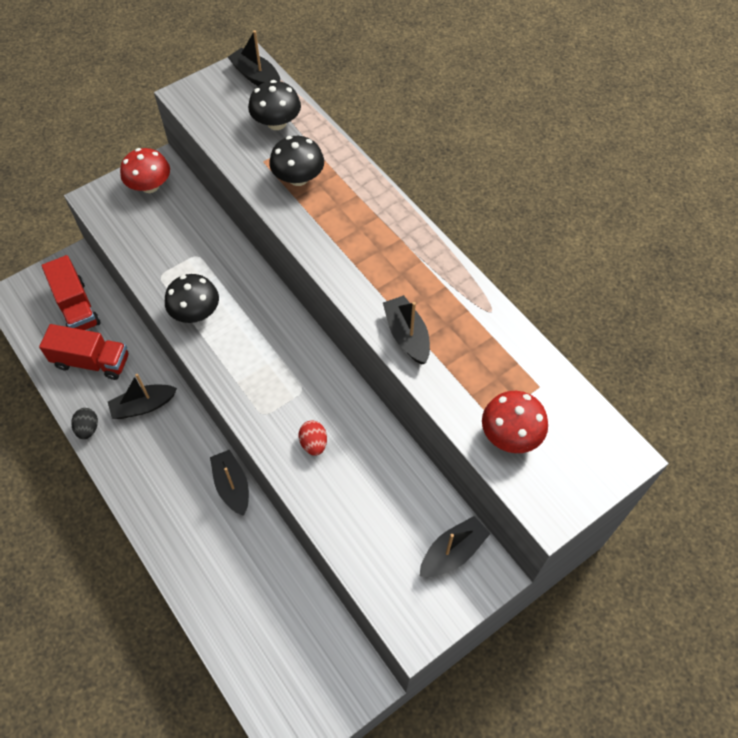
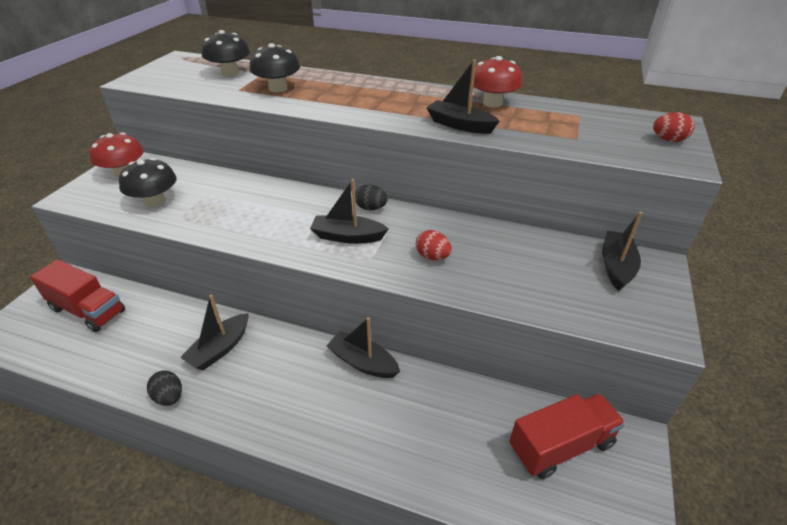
camera: 35 degrees left, 20 degrees down
(92, 361) = (135, 342): red truck -> red truck (561, 445)
(196, 312) = (239, 225): black mushroom -> black mushroom (155, 201)
(256, 76) = (189, 61): black boat -> black boat (348, 237)
(313, 354) = (371, 208): none -> black egg
(510, 434) = (599, 140): red mushroom -> red mushroom (492, 103)
(578, 475) = (668, 140): none -> red egg

